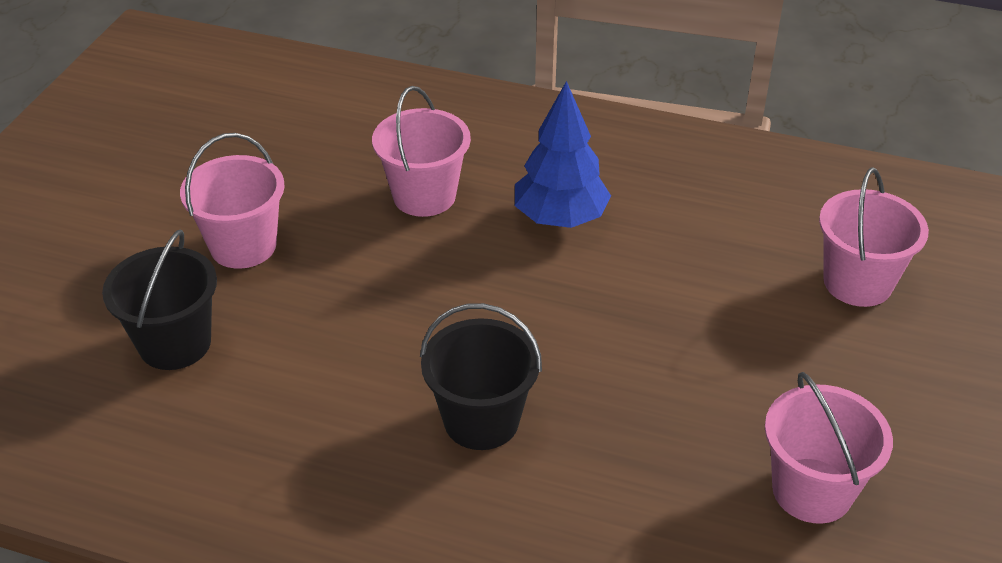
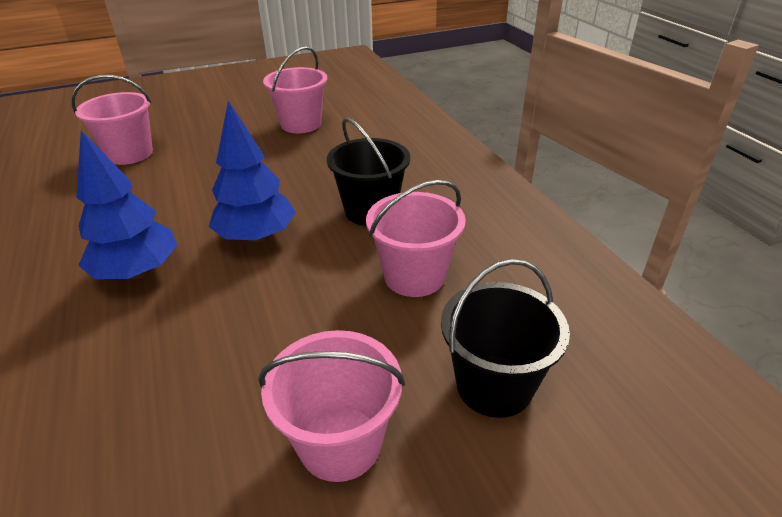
camera: 130 degrees left, 5 degrees down
(424, 196) = (156, 363): pink bucket -> pink bucket (414, 276)
(533, 309) = (257, 237): none -> blue tree

